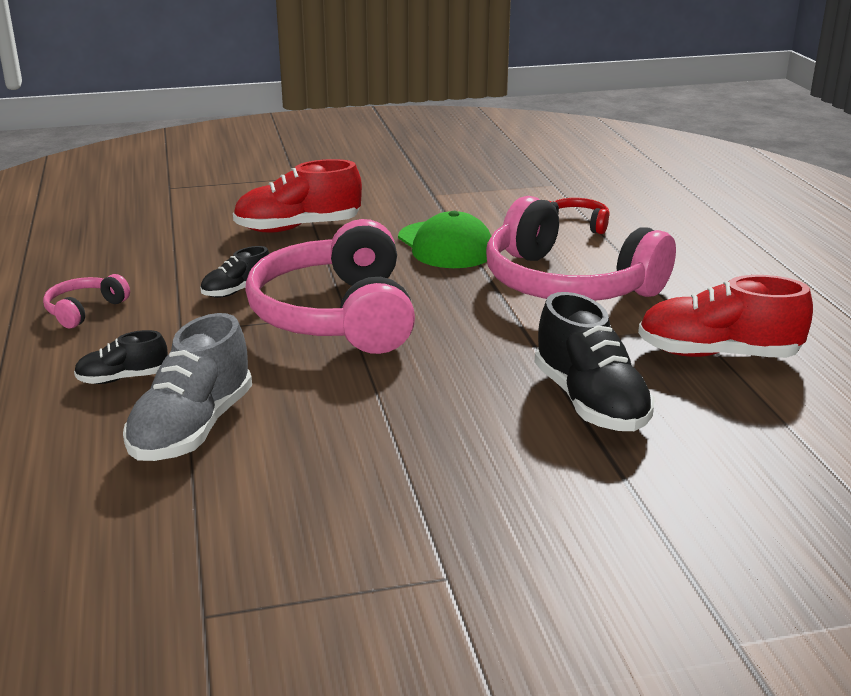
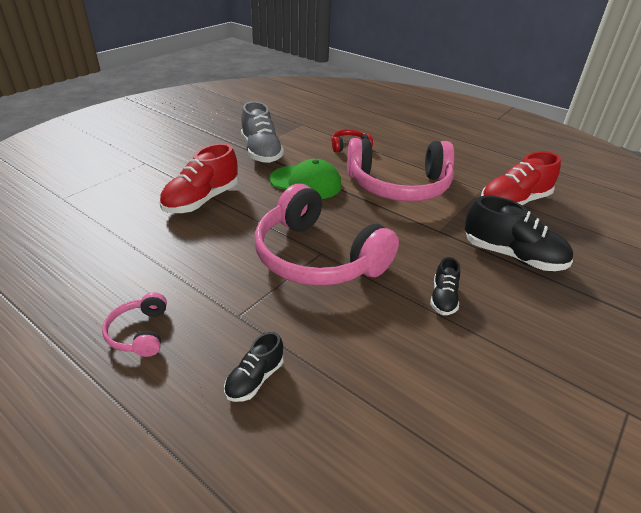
camera: 40 degrees left, 10 degrees up
(192, 429) = (360, 393): grey shoe -> grey shoe (261, 152)
(237, 291) = (230, 265): black shoe -> black shoe (443, 298)

